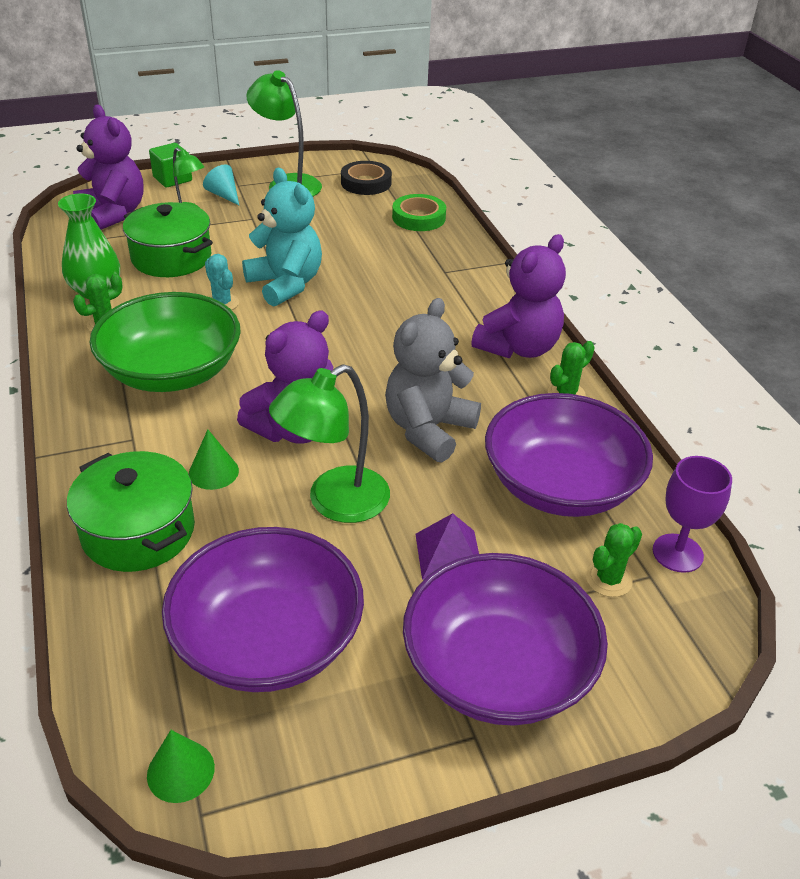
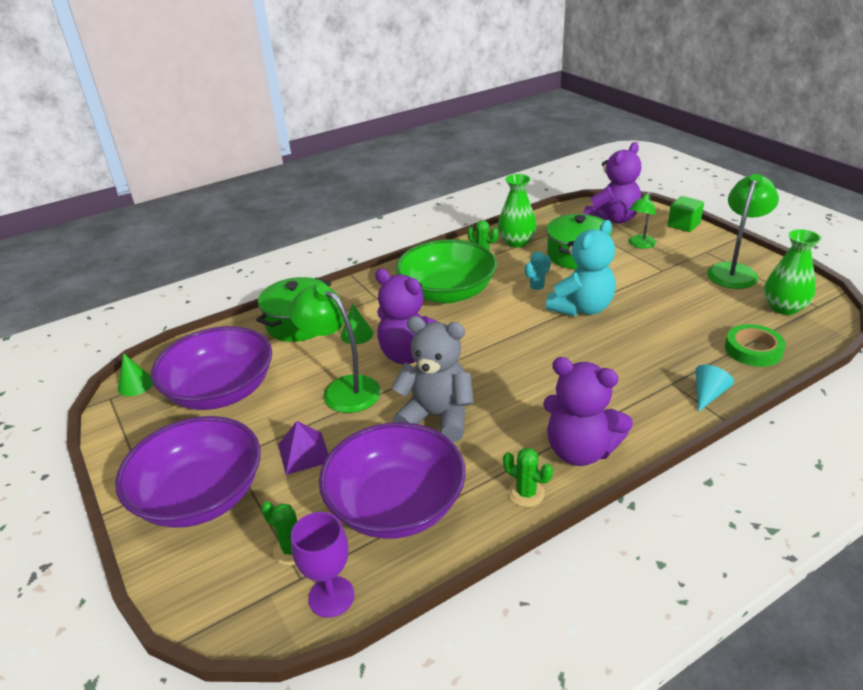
camera: 80 degrees right, 5 degrees down
(224, 195) = (683, 250): turquoise cone -> turquoise cone (708, 394)
(366, 183) = (784, 307): black tape -> green vase

